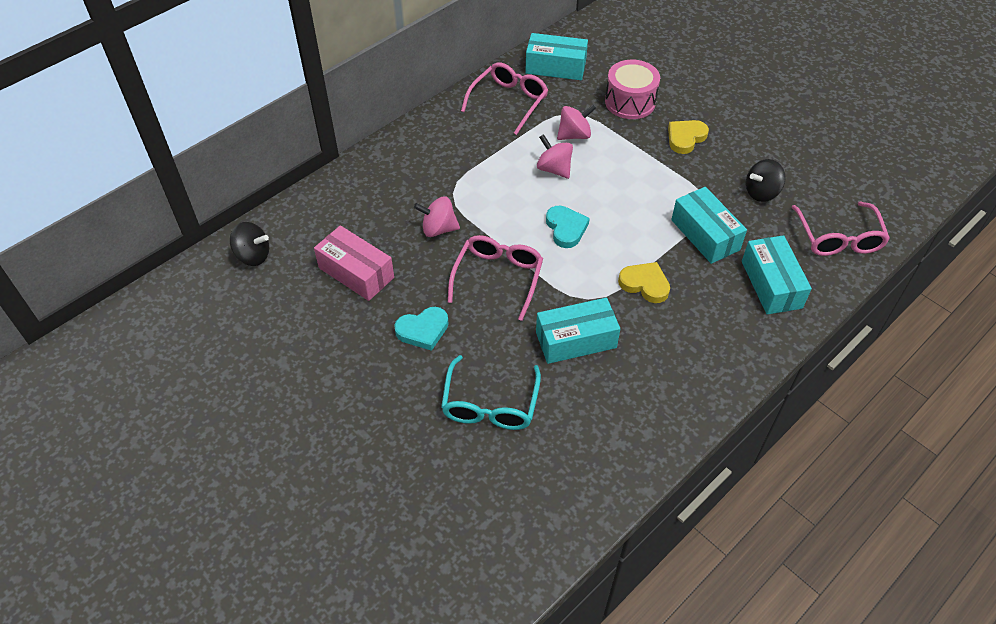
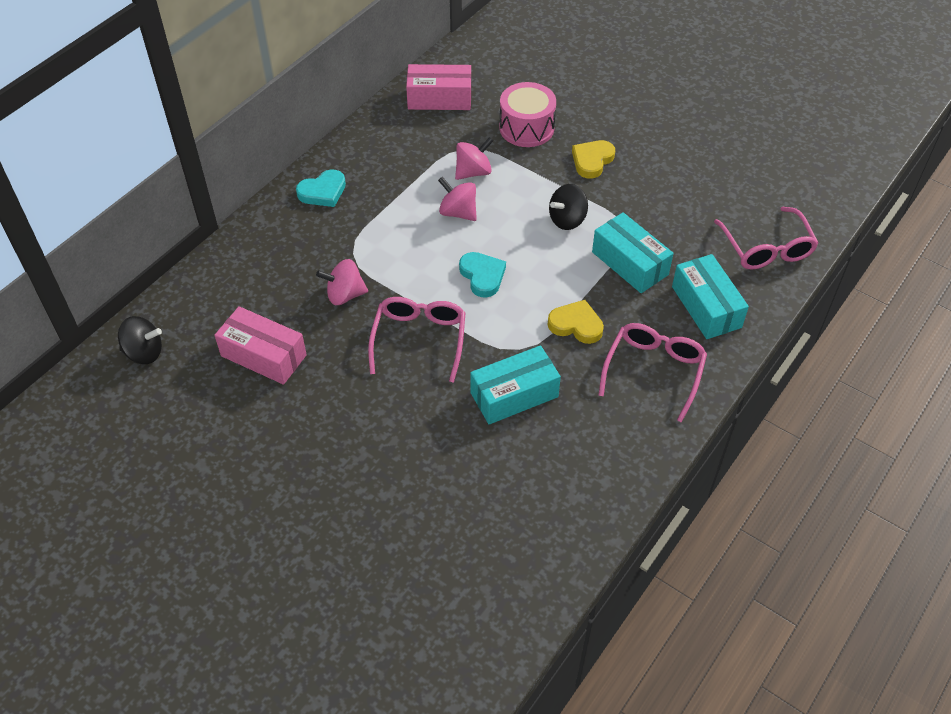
camera: 10 degrees left, 0 degrees up
(423, 330) = (349, 408): turquoise heart -> turquoise heart (323, 192)
(490, 404) = (436, 477): turquoise glasses -> none
(509, 102) = (395, 143): pink glasses -> pink glasses (654, 371)
(555, 67) = (439, 98): turquoise box -> pink box
(761, 192) = (680, 210): black spinning top -> black spinning top (567, 220)

